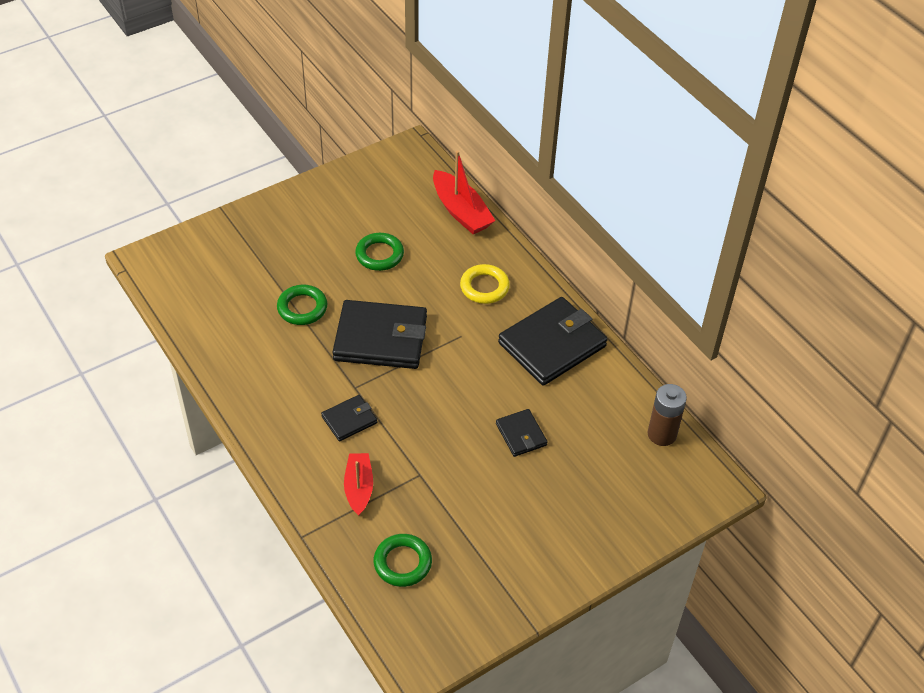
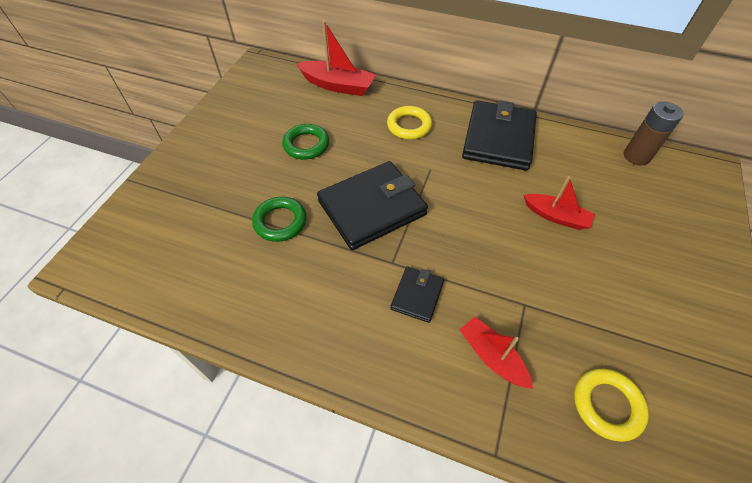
camera: 35 degrees left, 5 degrees up
(402, 563) = (607, 405): green ring -> yellow ring
(521, 434) = (556, 216): black wallet -> red boat

